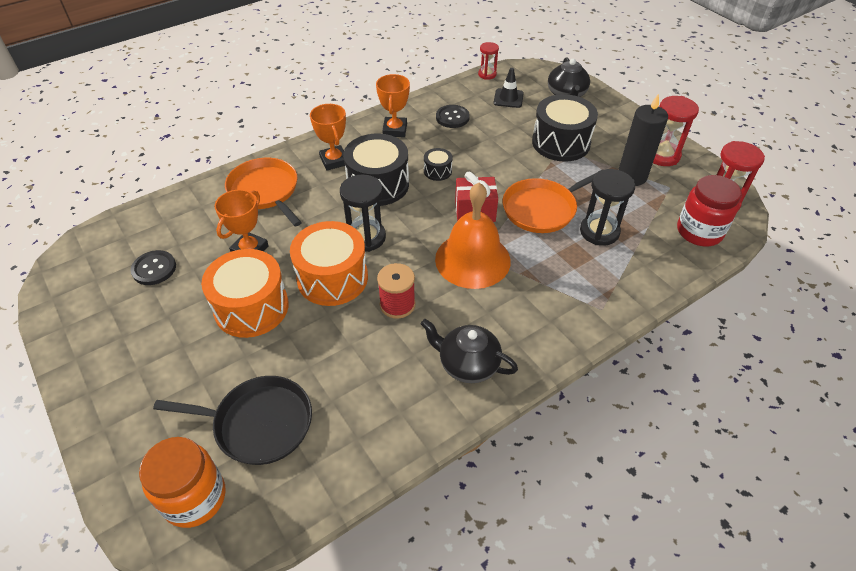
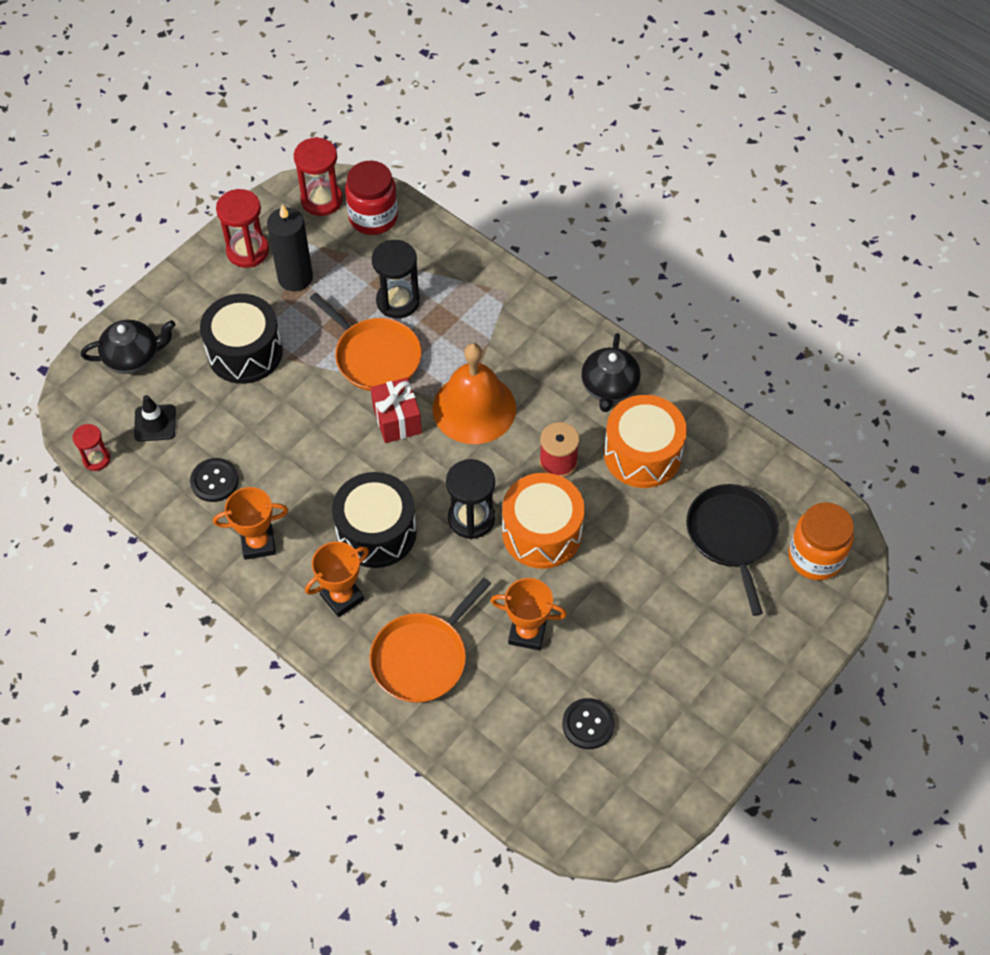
camera: 105 degrees left, 10 degrees up
(251, 307) = (607, 596): orange drum -> orange drum (642, 454)
(437, 171) = (334, 473): black drum -> none

